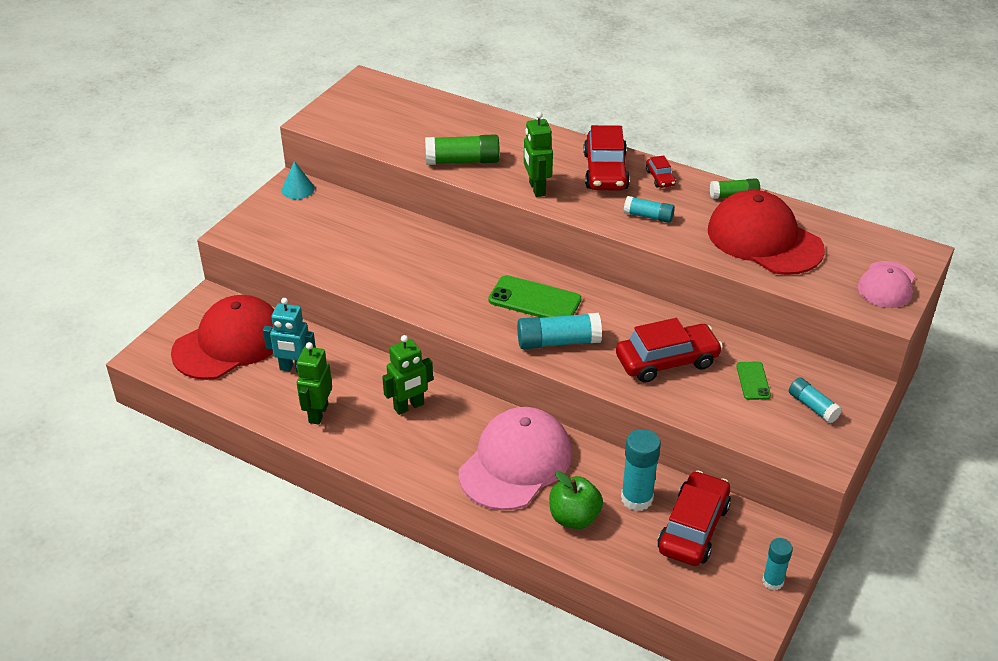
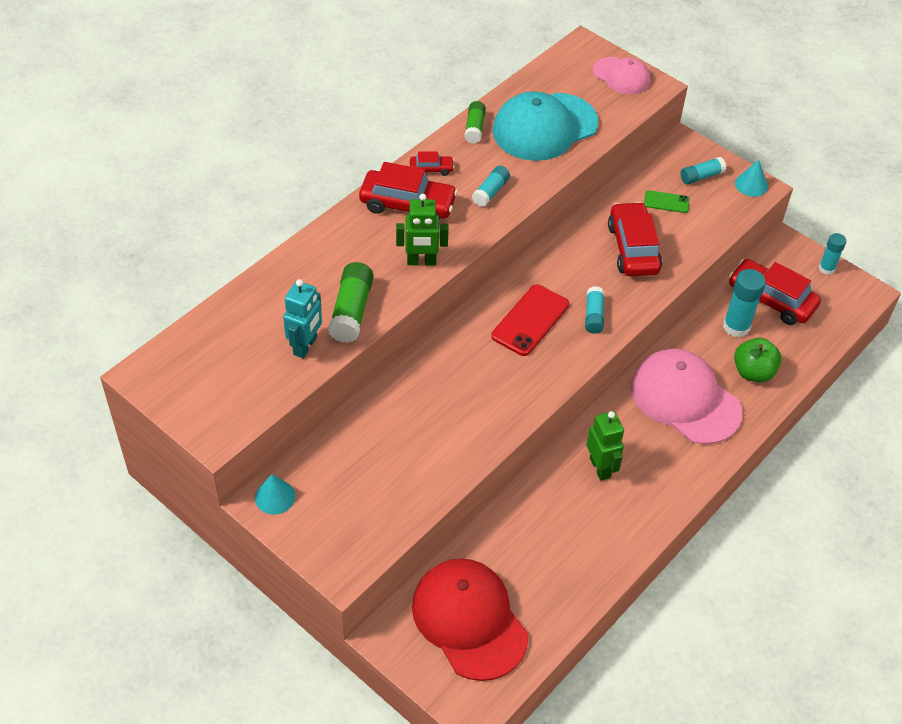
camera: 80 degrees left, 10 degrees up
(294, 369) = (525, 560): turquoise robot -> turquoise robot (305, 346)
(318, 413) = (596, 546): green robot -> none
(534, 300) = (530, 320): green phone -> red phone
(558, 342) = (593, 315): turquoise glue stick -> turquoise glue stick, size x0.62
(764, 239) = (544, 127): red cap -> turquoise cap
(825, 452) = (751, 184): none -> turquoise cone

